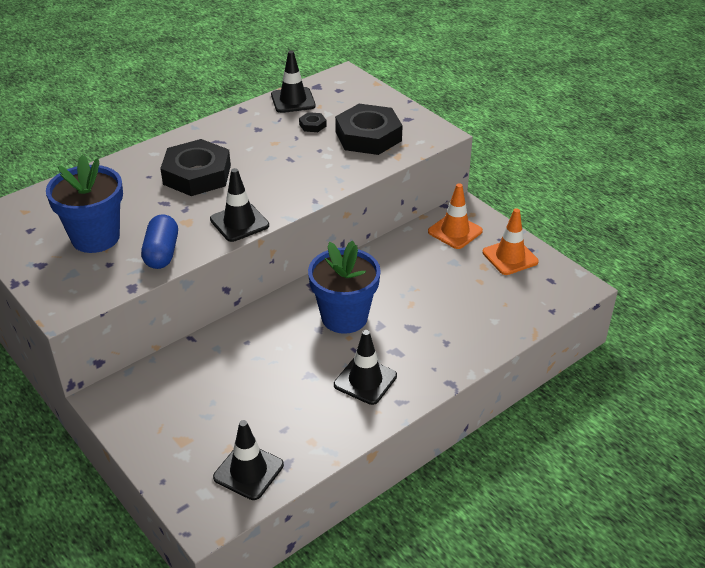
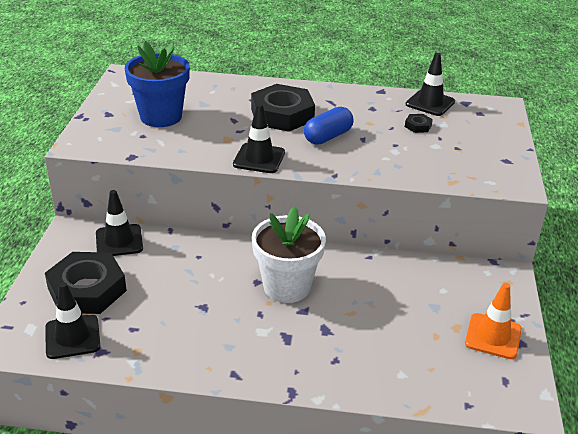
camera: 45 degrees right, 5 degrees down
(162, 253) = (181, 148): blue capsule -> blue capsule (328, 137)
(344, 317) = (287, 287): blue flower pot -> white flower pot
(365, 380) = (233, 340): black traffic cone -> black traffic cone (119, 241)
(368, 136) = (451, 155): black nut -> black nut (87, 289)
(455, 231) = (471, 285): orange traffic cone -> none

